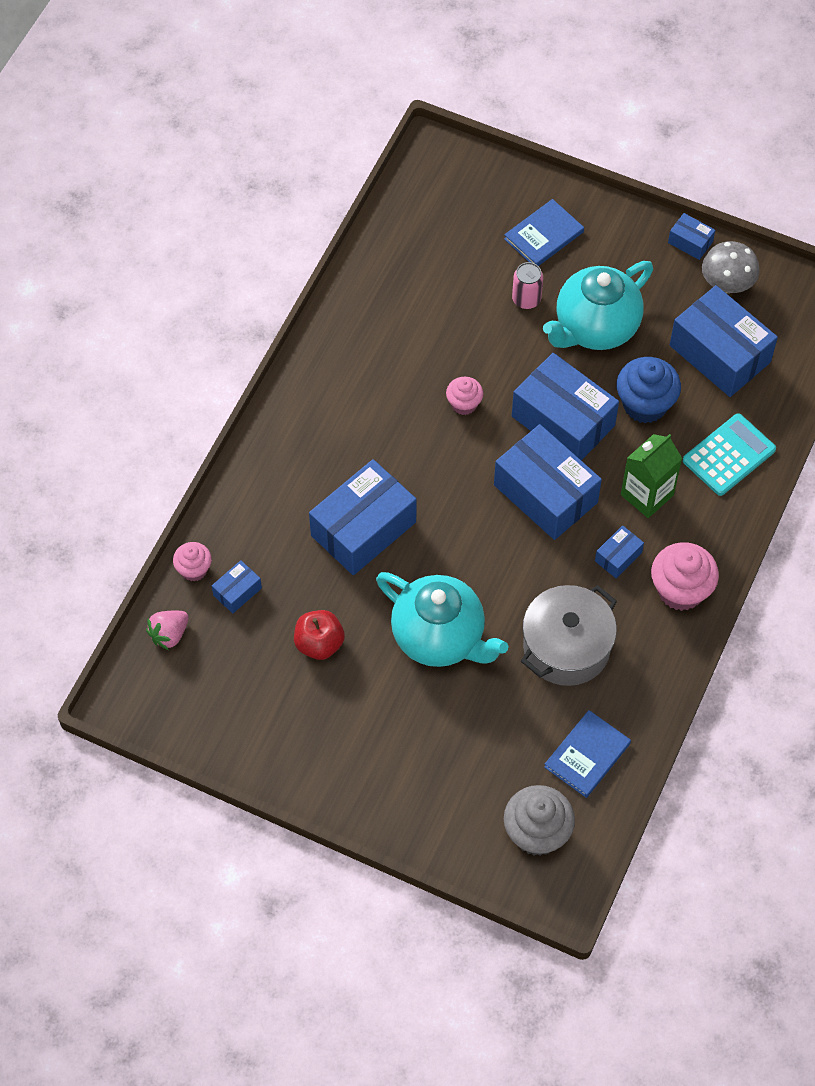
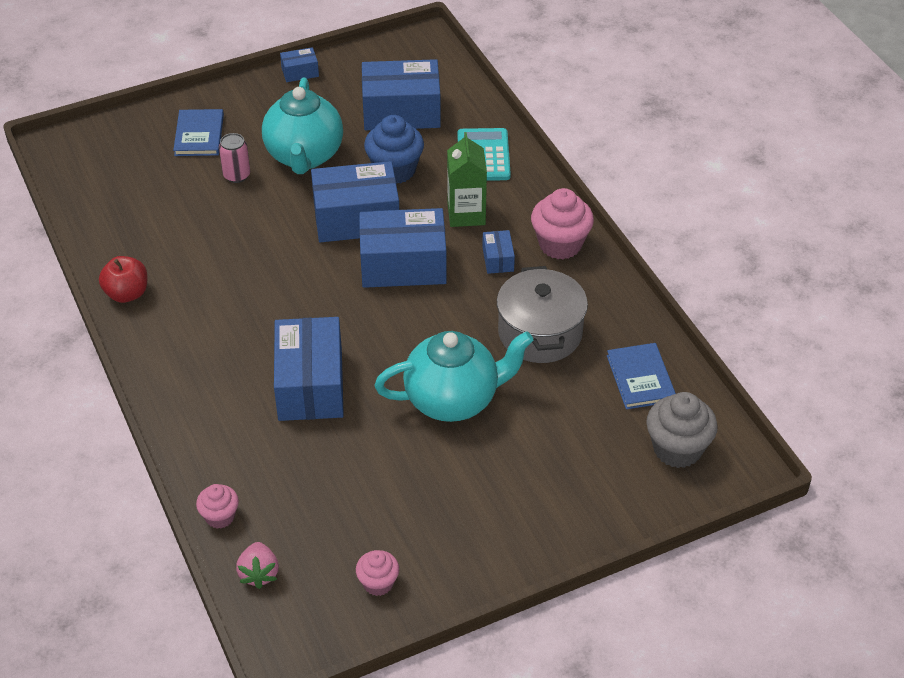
camera: 50 degrees left, 15 degrees down
(237, 591) = (273, 501): blue box -> none
(319, 643) = (378, 477): red apple -> red apple (127, 293)
(464, 404) = (277, 261): pink cupcake -> pink cupcake (378, 583)
(727, 284) = (354, 76): grey mushroom -> none

